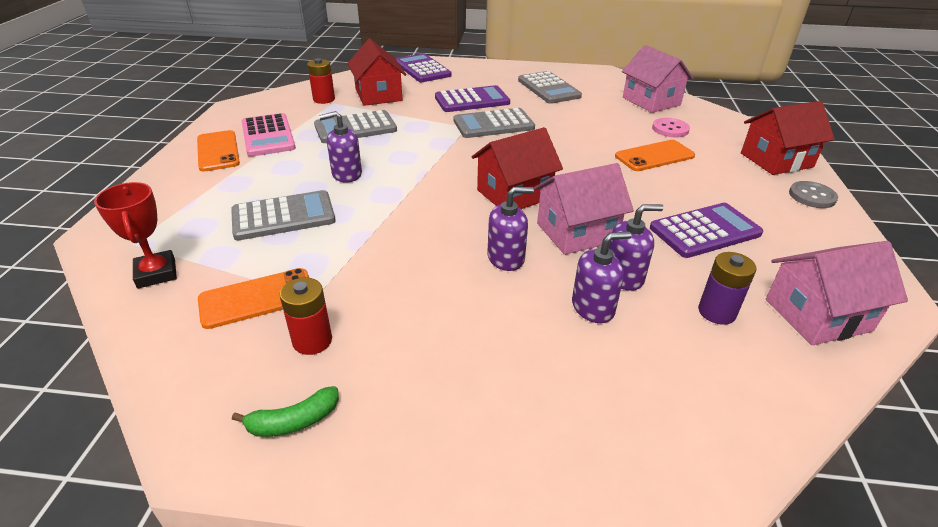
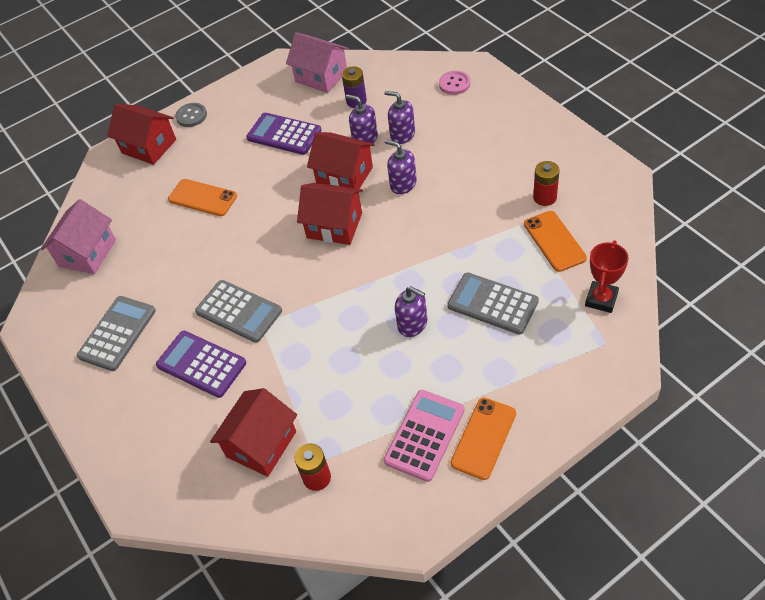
camera: 125 degrees left, 15 degrees up
(257, 298) = (554, 241): orange phone -> orange phone turned 45 degrees clockwise
(294, 421) = (580, 165): green banana -> none
(355, 128) = (343, 391): grey calculator -> none
(422, 69) = (155, 474): purple calculator -> none
(577, 232) = (344, 175): pink house -> red house
(670, 129) = (142, 214): pink button -> pink button (454, 84)

